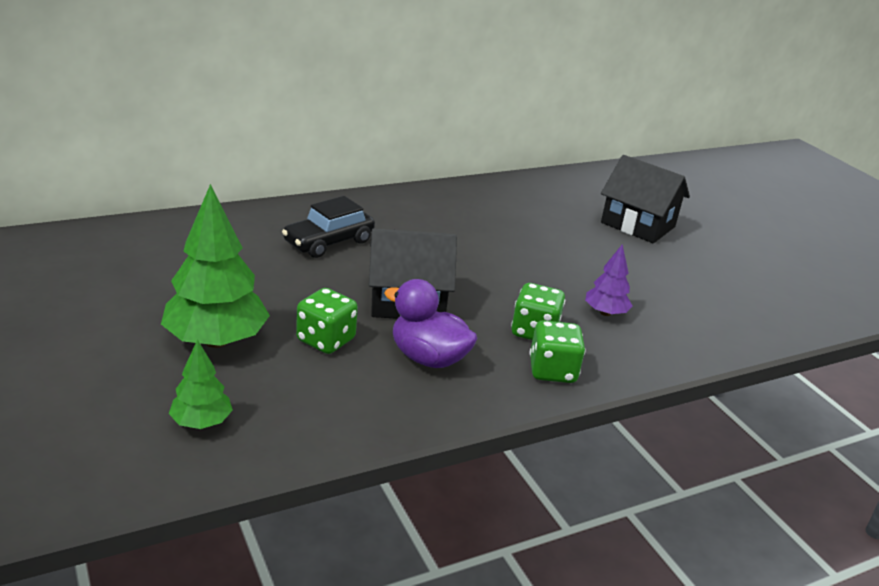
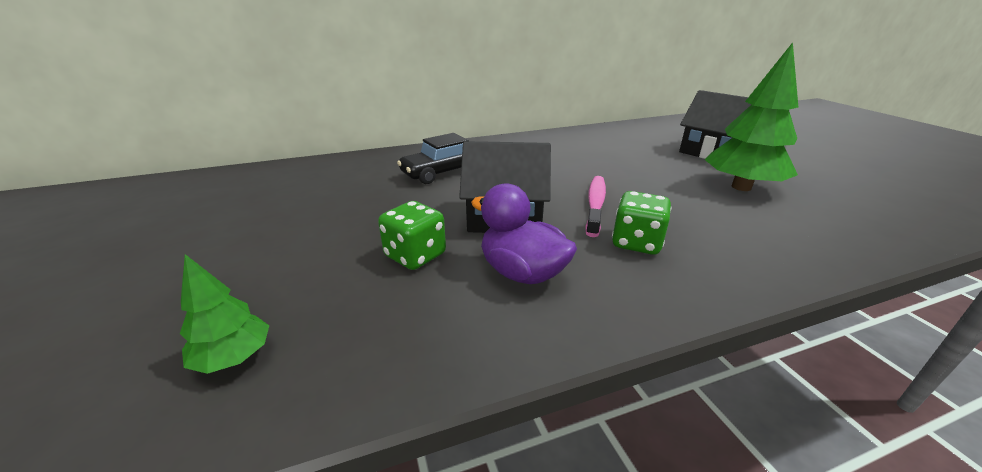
camera: 10 degrees right, 0 degrees up
(216, 341) = (303, 258): green tree -> green tree (741, 187)
(499, 289) = (595, 204): none -> pink toothbrush
(552, 371) = (665, 285): green dice -> none
(605, 313) = (707, 223): purple tree -> none

